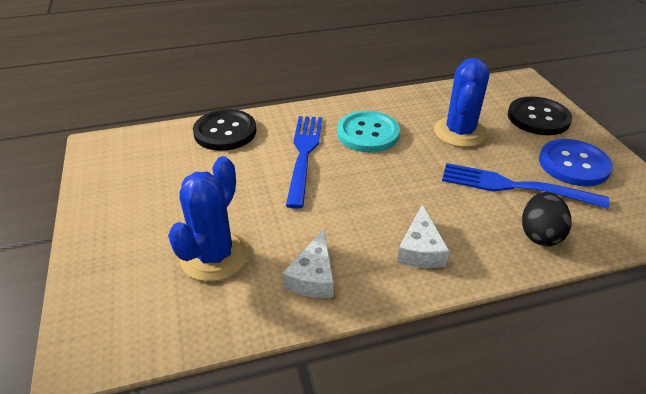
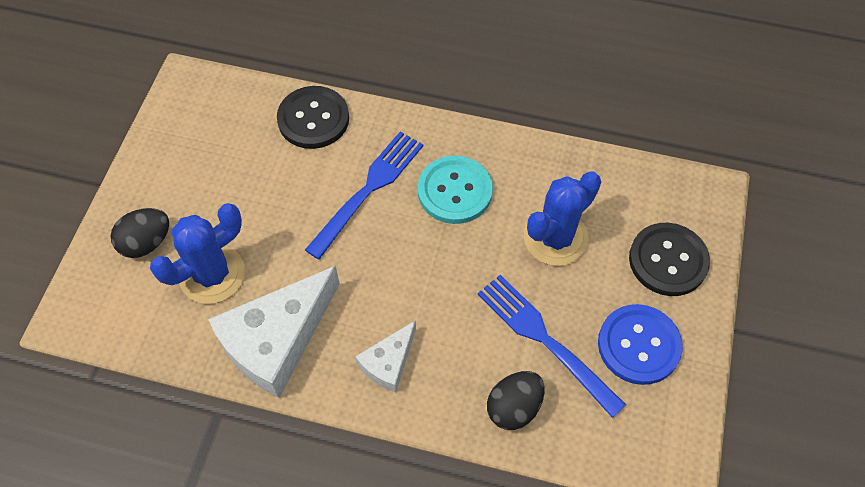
camera: 30 degrees right, 20 degrees up
(131, 259) = (146, 243): none -> black egg
(313, 276) = (276, 340): white cheese -> white cheese, size x1.92

